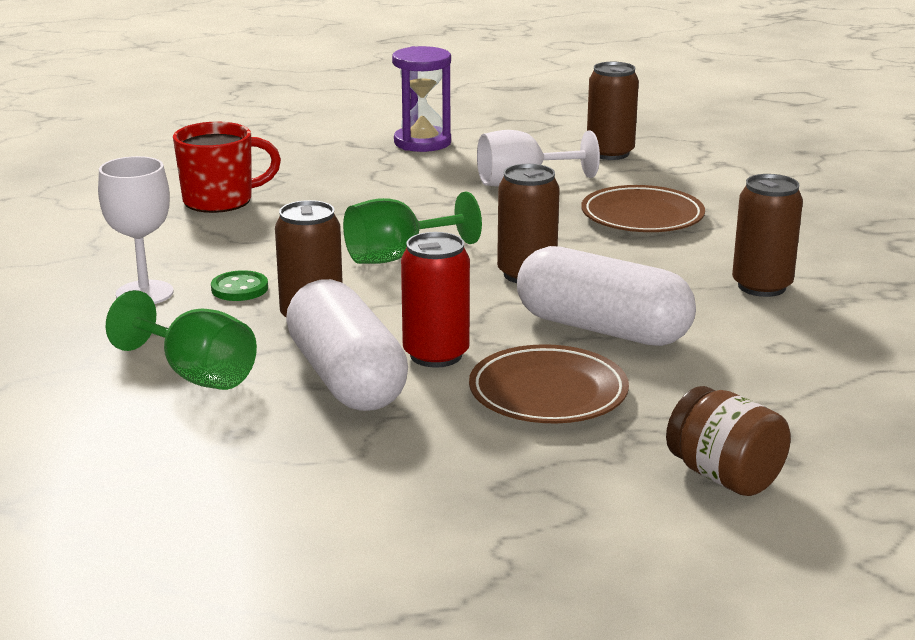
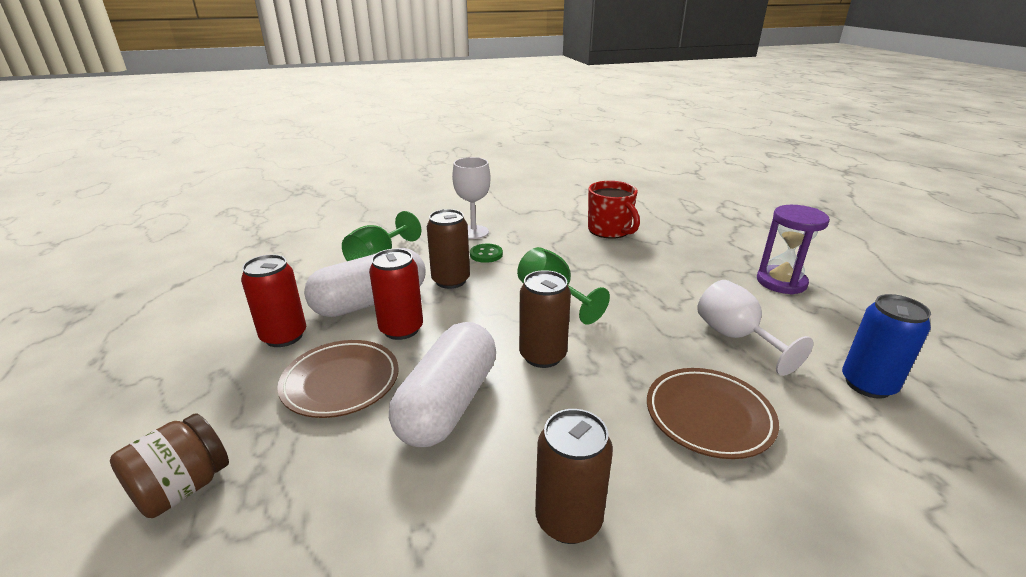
camera: 80 degrees right, 5 degrees up
(420, 443) = (284, 336): none -> red can
(610, 153) = (868, 384): brown can -> blue can

